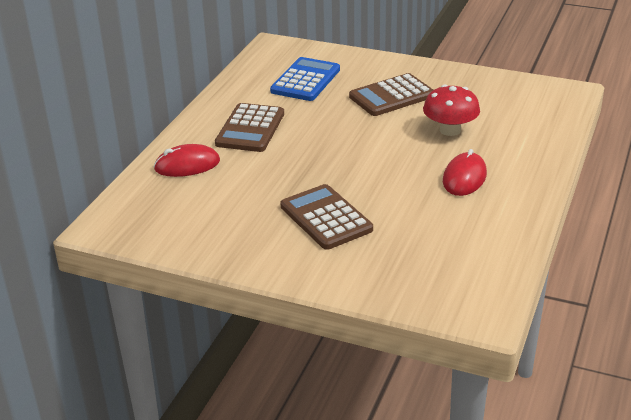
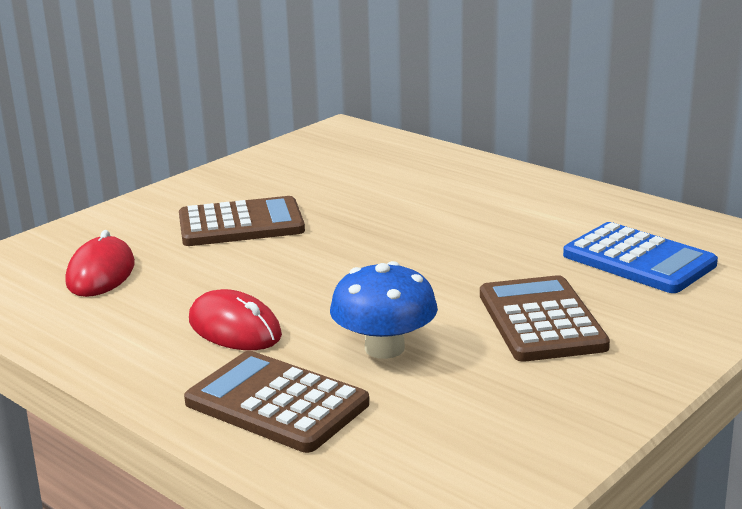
camera: 110 degrees right, 10 degrees down
(187, 165) = (432, 168): red mouse -> red mouse (101, 273)
(250, 129) = (499, 207): brown calculator -> brown calculator (276, 403)
(450, 130) = (384, 348): red mushroom -> blue mushroom

